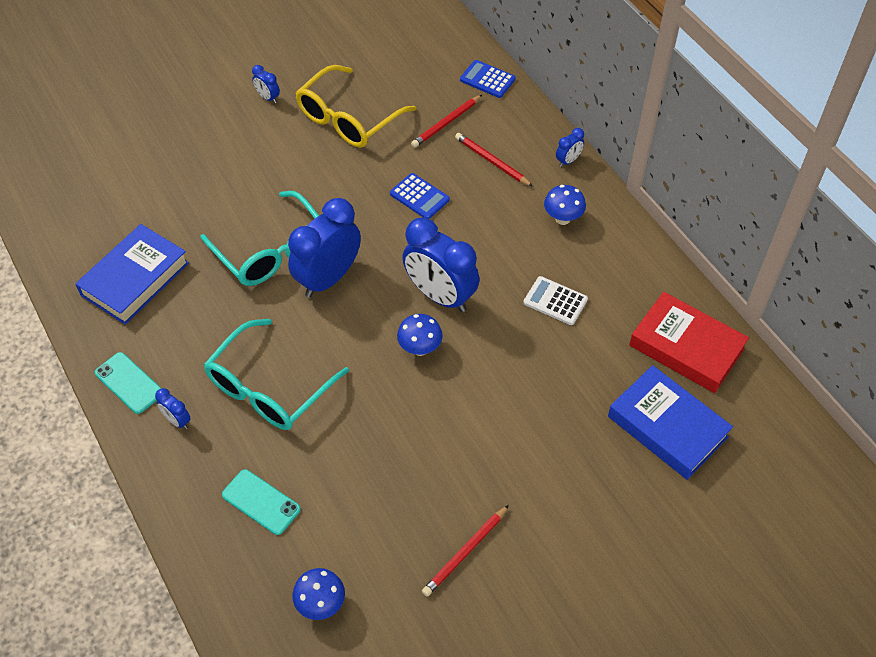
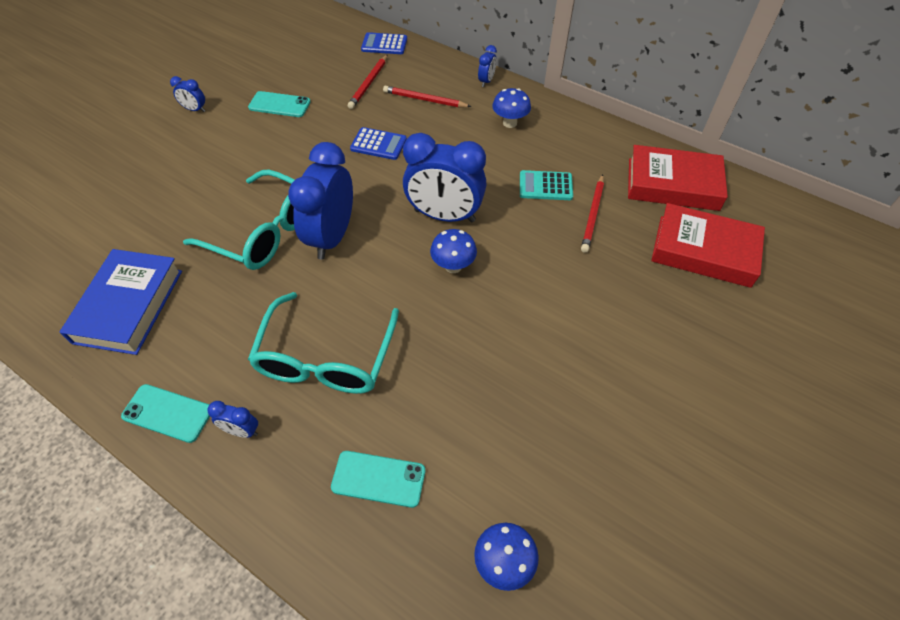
camera: 25 degrees left, 0 degrees up
(348, 119) = (279, 105): yellow glasses -> turquoise phone
(465, 552) = (612, 437): red pencil -> red pencil (592, 215)
(555, 301) = (545, 186): white calculator -> turquoise calculator
(667, 427) = (704, 251): blue book -> red book

